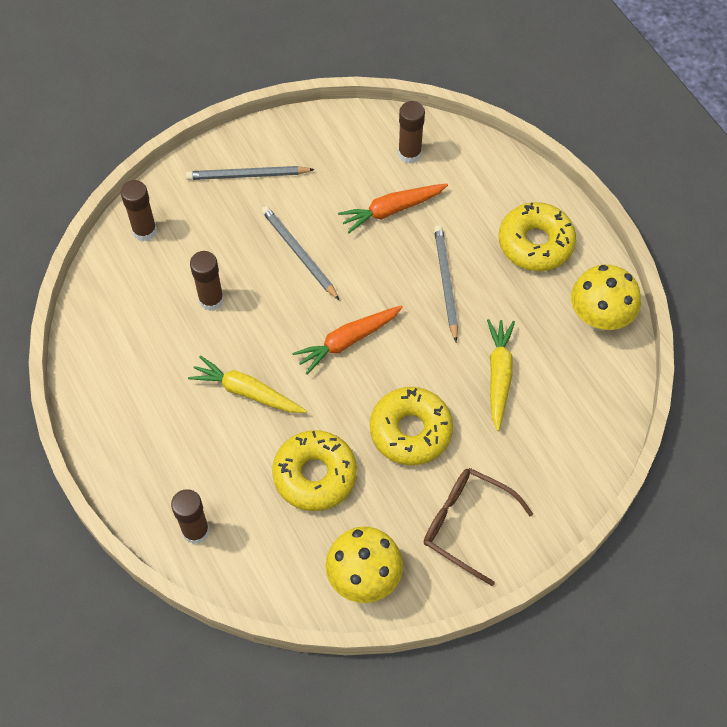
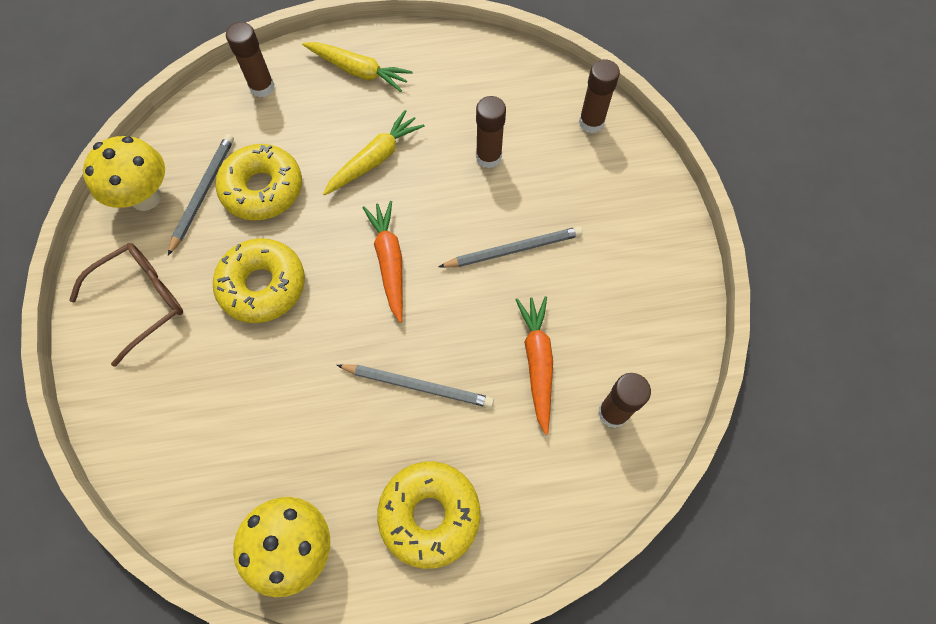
camera: 110 degrees right, 5 degrees up
(247, 175) = (633, 230): grey pencil -> grey pencil (203, 193)
(499, 375) = (279, 397): yellow carrot -> yellow carrot (358, 71)

